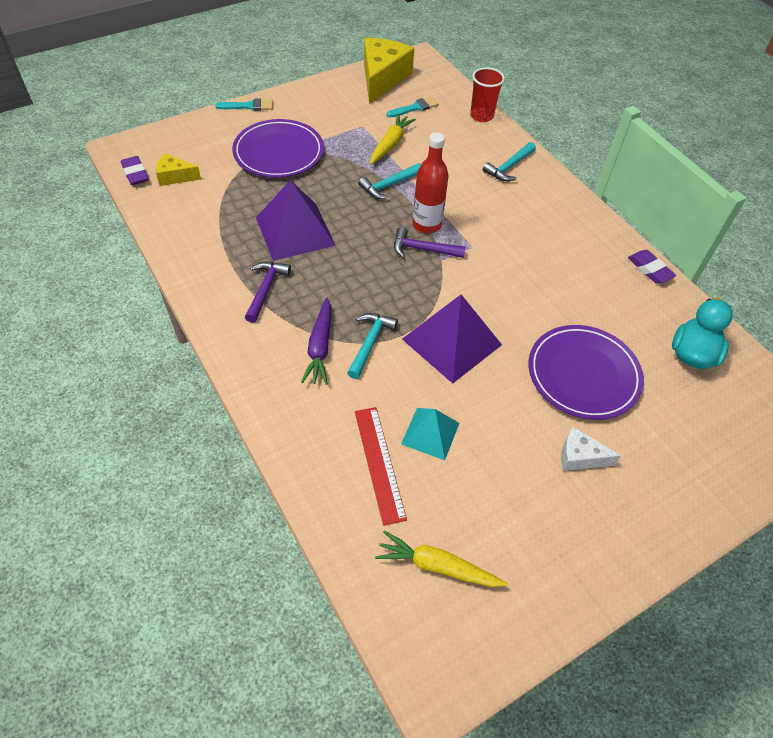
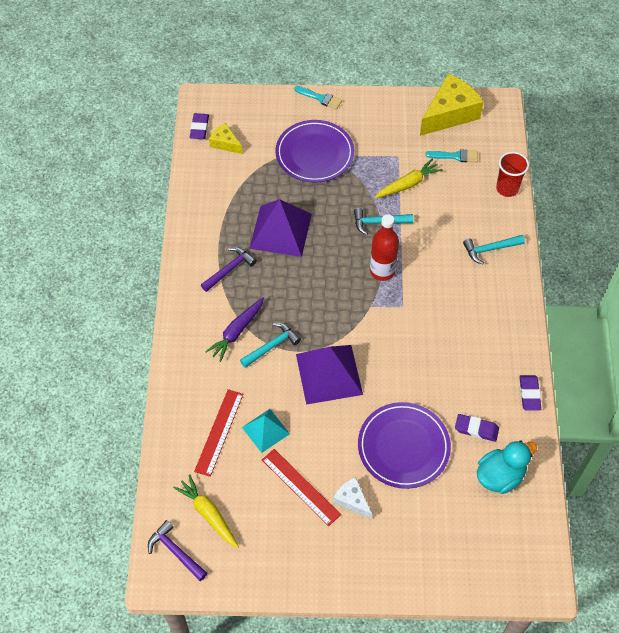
camera: 35 degrees right, 5 degrees up
(422, 249) = (363, 291): purple hammer -> purple hammer (175, 551)
(516, 473) = (300, 487): none -> red ruler
(633, 323) = (476, 429): none -> purple eraser

